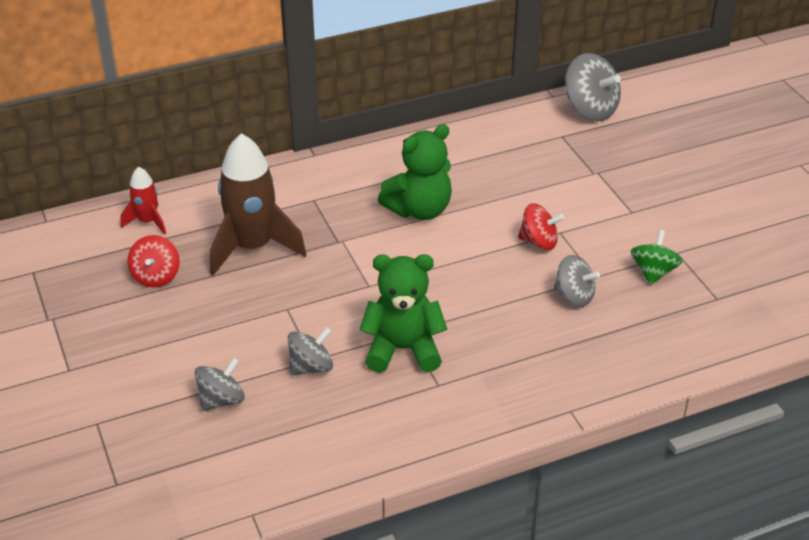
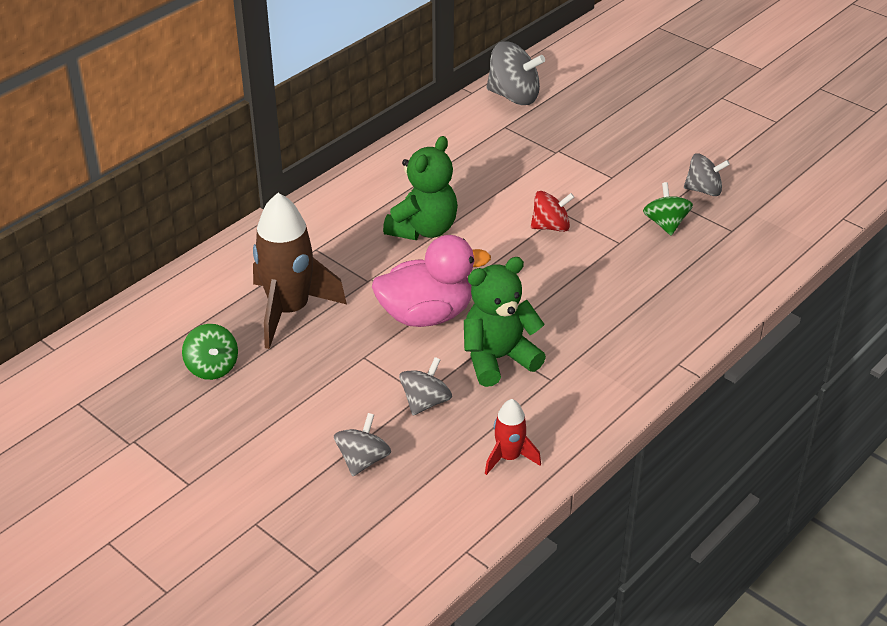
camera: 25 degrees left, 0 degrees up
(147, 222) = (164, 318): red rocket -> red rocket (509, 457)
(156, 276) = (212, 367): red spinning top -> green spinning top
(367, 288) = (426, 315): none -> pink duck
(574, 296) = (614, 264): grey spinning top -> grey spinning top (704, 190)

